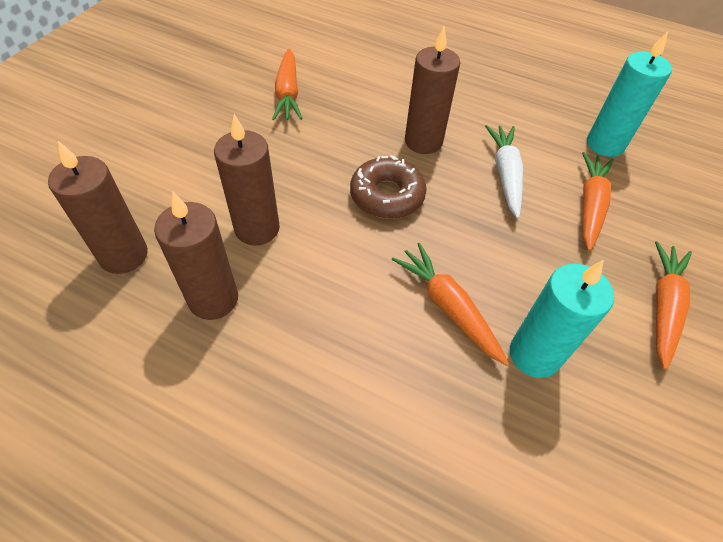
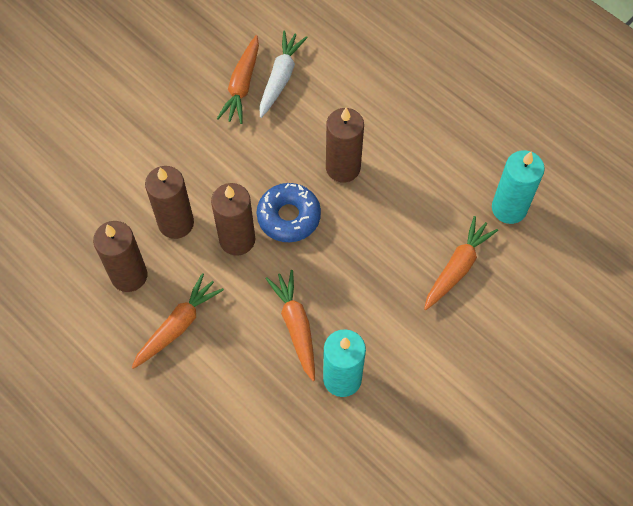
camera: 20 degrees right, 10 degrees up
(124, 255) = (74, 223): brown candle -> brown candle (237, 239)
(387, 196) = (289, 217): brown donut -> blue donut
(505, 174) = (399, 219): white carrot -> white carrot (280, 78)
(663, 306) = (463, 370): orange carrot -> orange carrot (178, 325)

